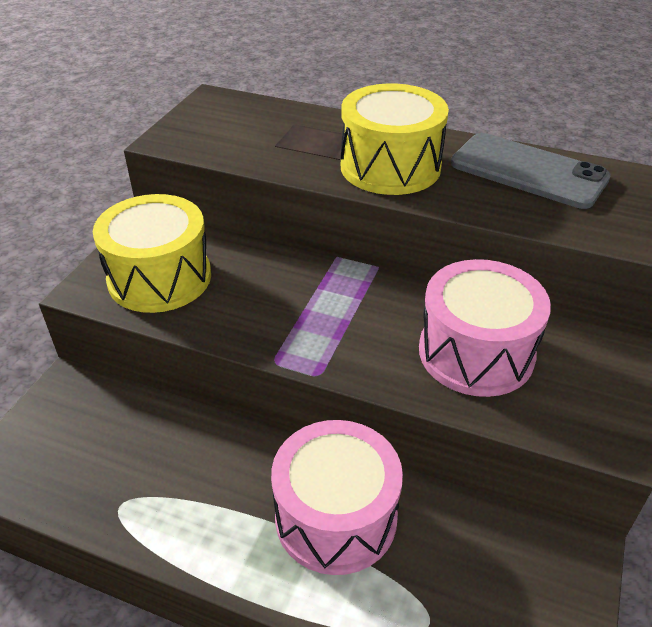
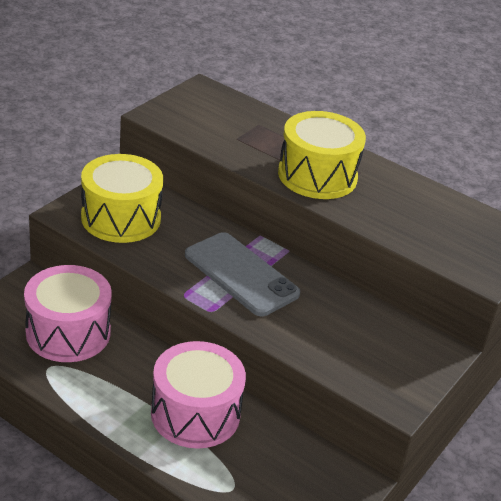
camera: 10 degrees right, 5 degrees down
(476, 352) = (332, 326): pink drum -> pink drum (68, 332)
(528, 171) = (423, 204): grey phone -> grey phone (241, 274)

